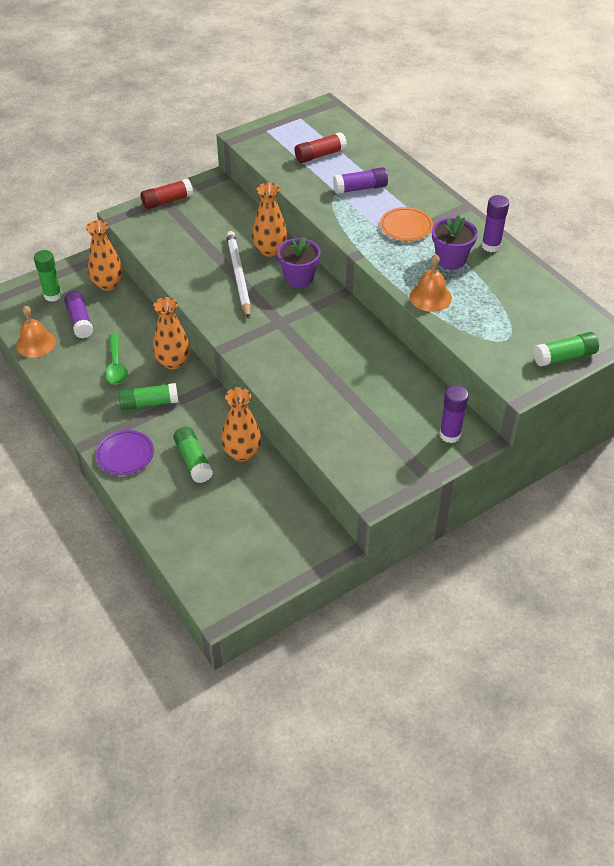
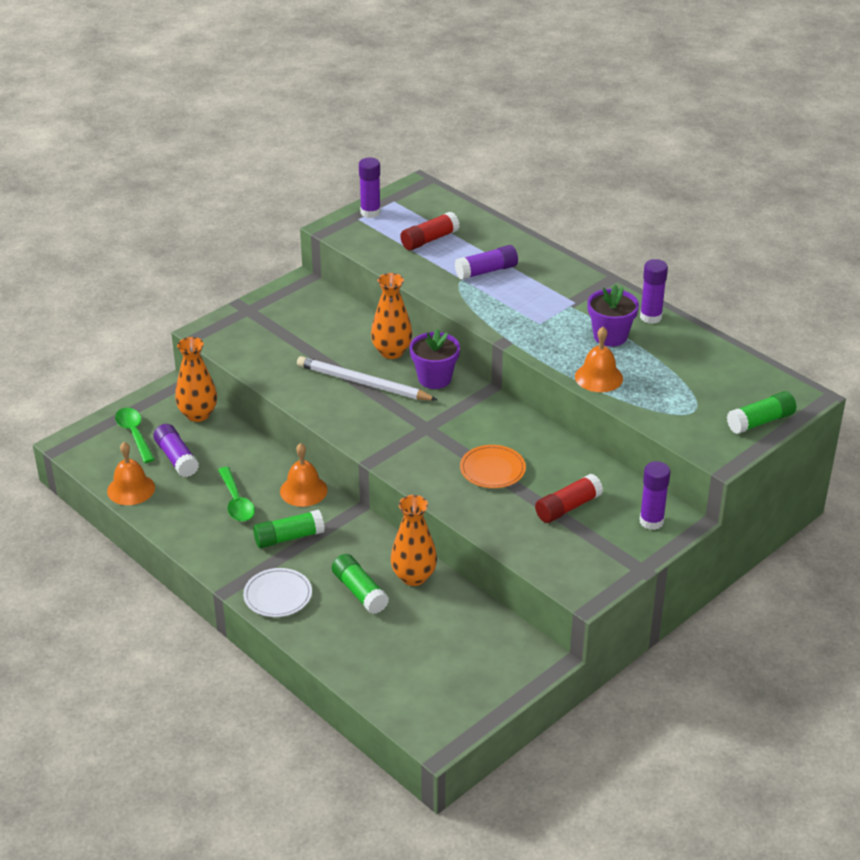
camera: 10 degrees left, 10 degrees down
(53, 295) = (134, 434): green glue stick -> green spoon
(125, 454) = (278, 595): purple plate -> white plate
(167, 201) = (253, 311): red glue stick -> red glue stick (568, 507)
(173, 362) = (303, 490): orange vase -> orange bell
(238, 276) = (363, 383): white pencil -> white pencil turned 45 degrees counterclockwise
(278, 126) = (370, 212): none -> purple glue stick
(406, 227) = (550, 307): orange plate -> orange plate (492, 469)

